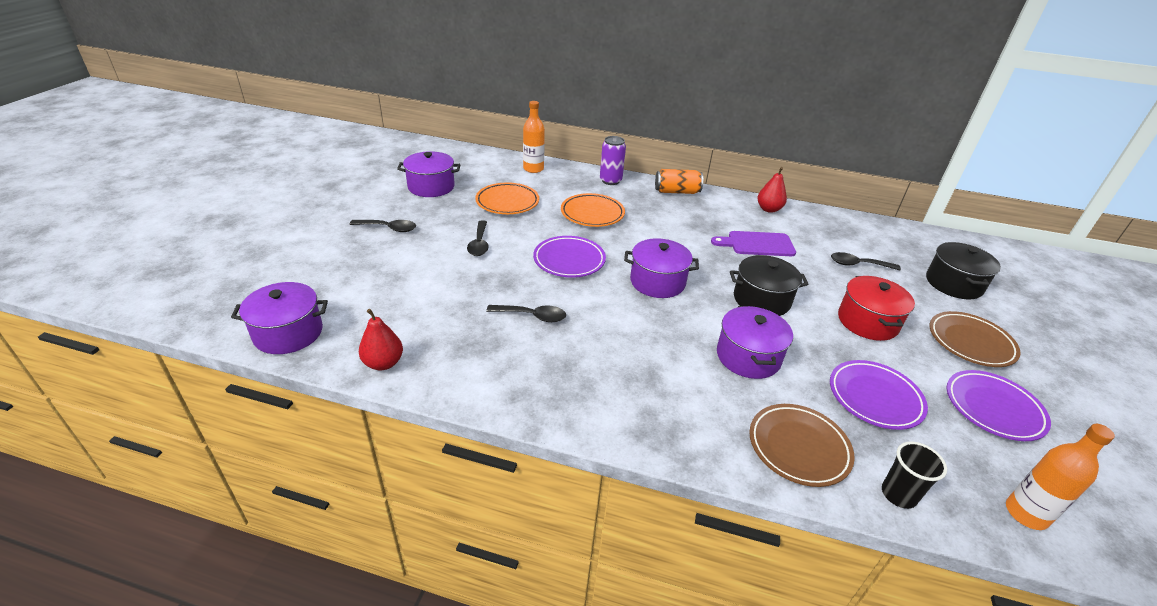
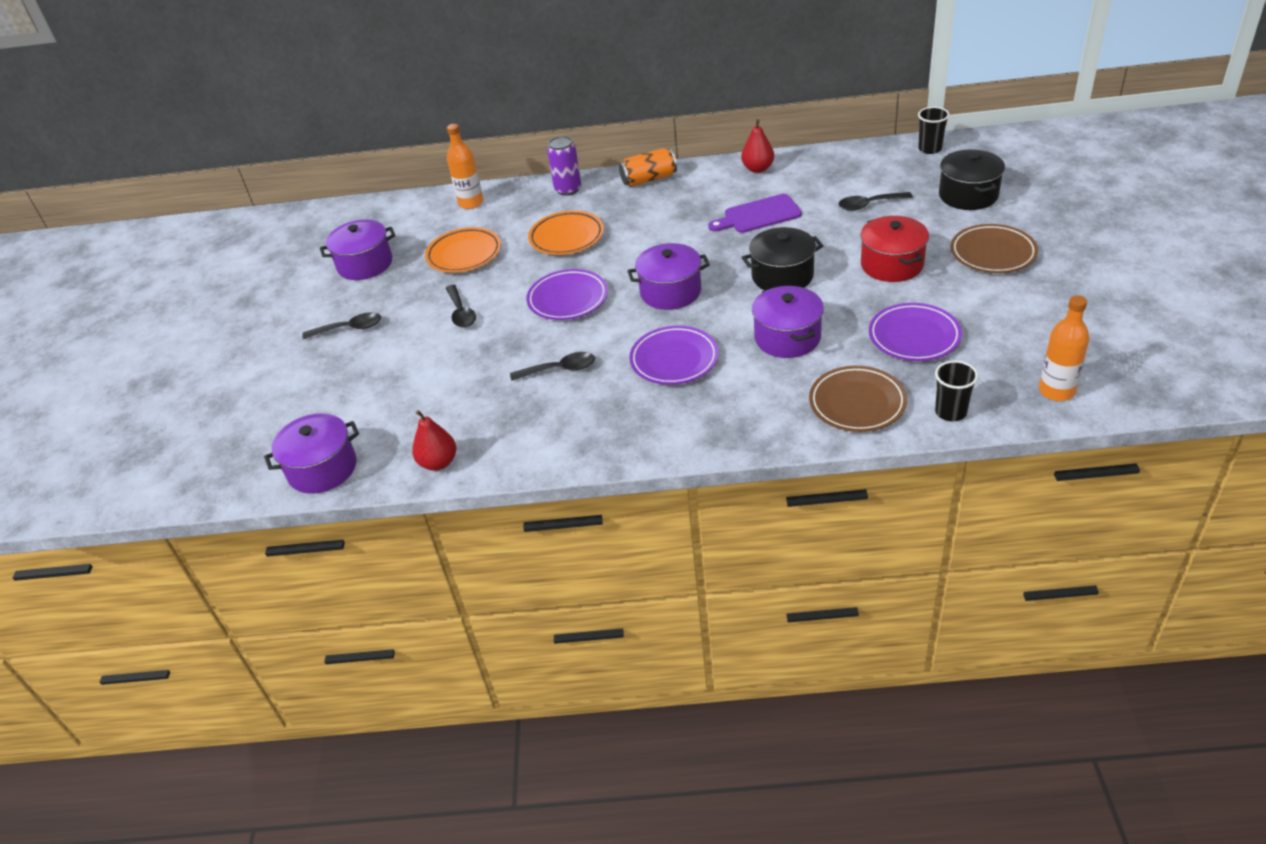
camera: 10 degrees left, 5 degrees up
(924, 236) = (930, 149): none -> black cup
(993, 408) = (1020, 310): purple plate -> purple plate (674, 359)

